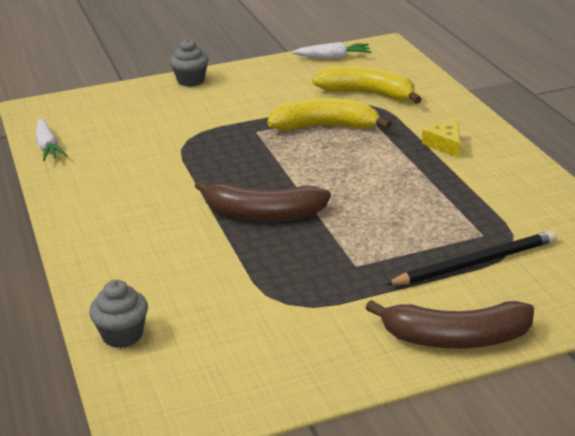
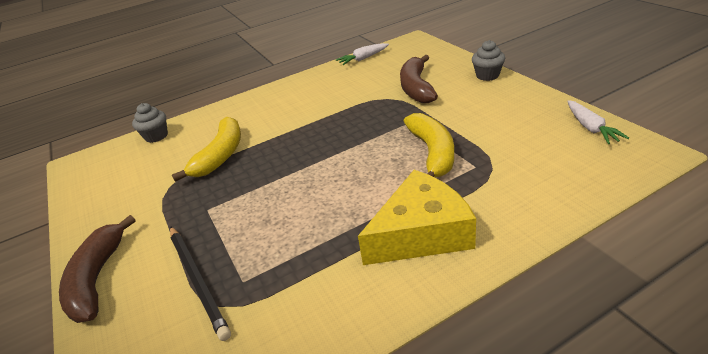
camera: 85 degrees right, 5 degrees up
(262, 214) = (282, 153): brown banana -> brown banana (416, 87)
(368, 94) = (516, 164): yellow banana -> yellow banana (220, 155)
(445, 145) = (421, 233): yellow cheese -> yellow cheese, size x2.17

